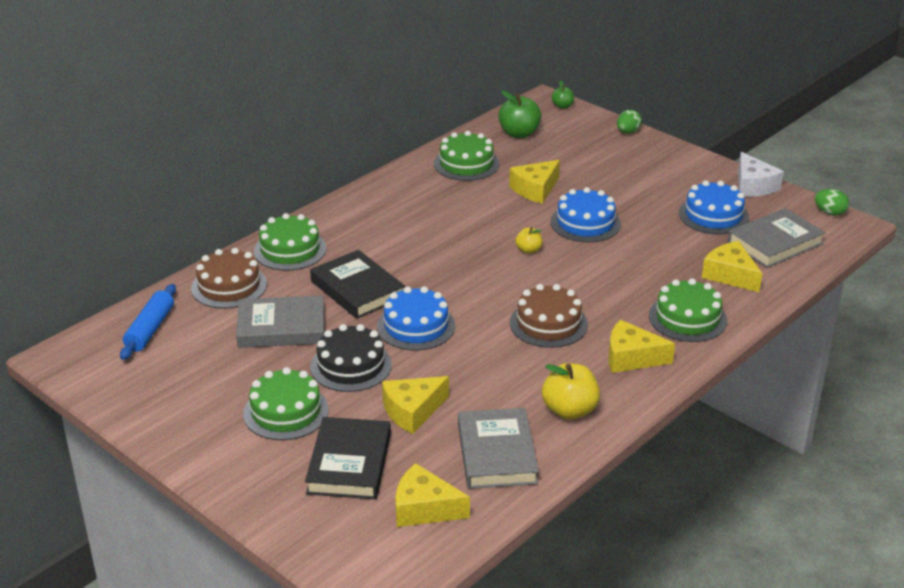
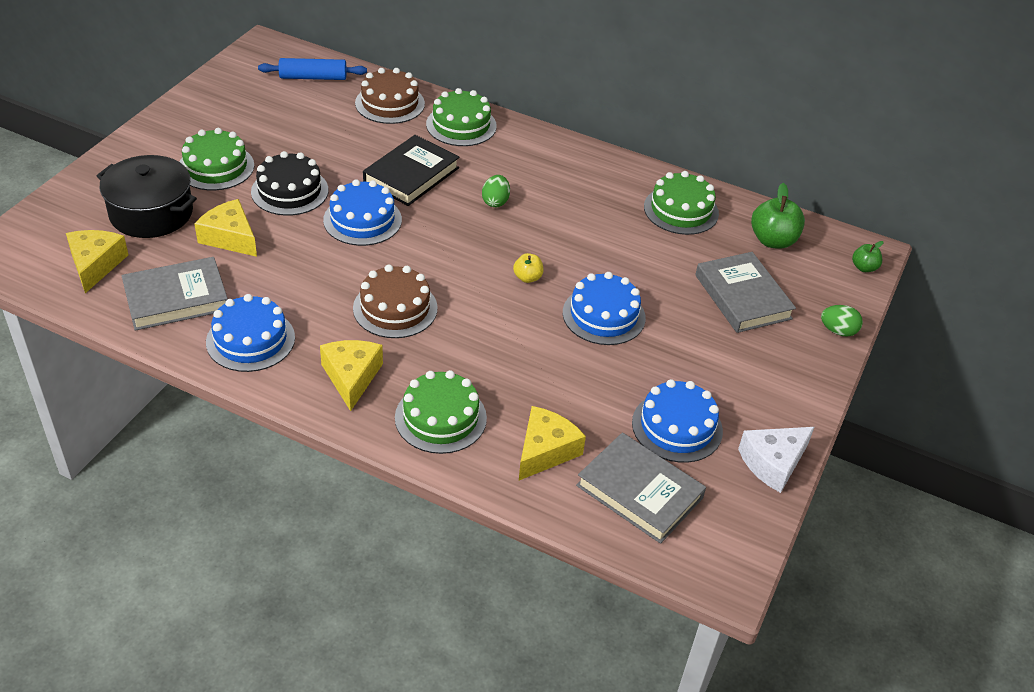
camera: 70 degrees right, 10 degrees up
(281, 327) = (337, 143): grey book -> grey book (742, 297)
(349, 463) = (151, 213): black book -> black pot
(535, 189) = (655, 268): yellow cheese -> none
(569, 410) = (250, 340): yellow apple -> blue cake
(830, 212) = (746, 550): green egg -> green egg (495, 202)

